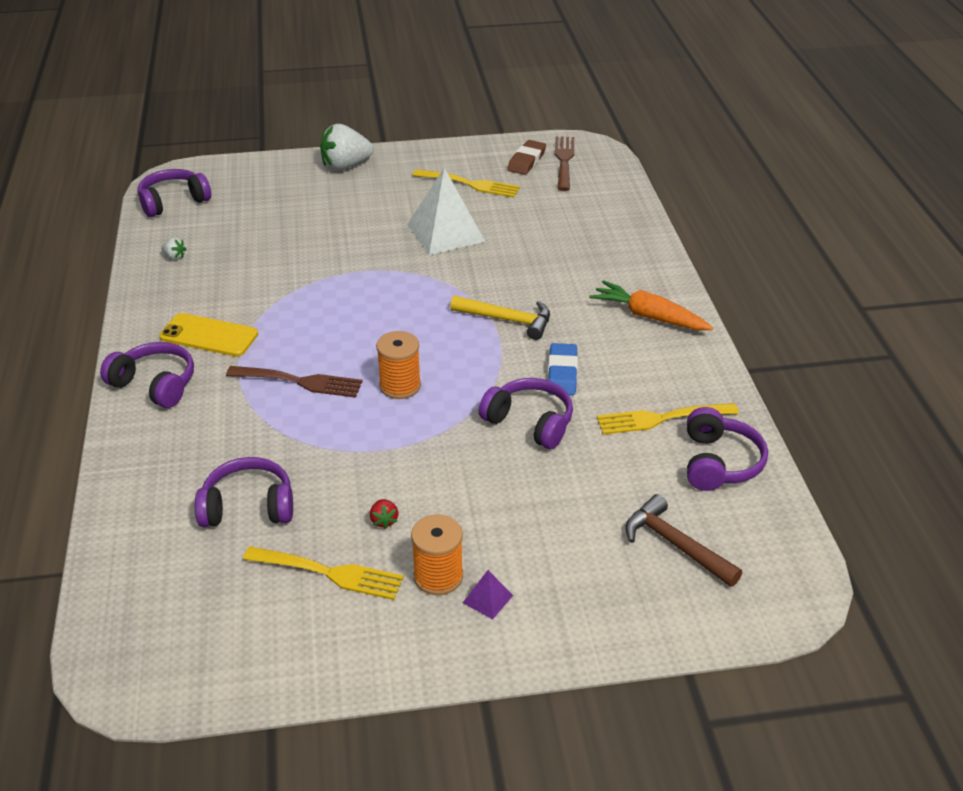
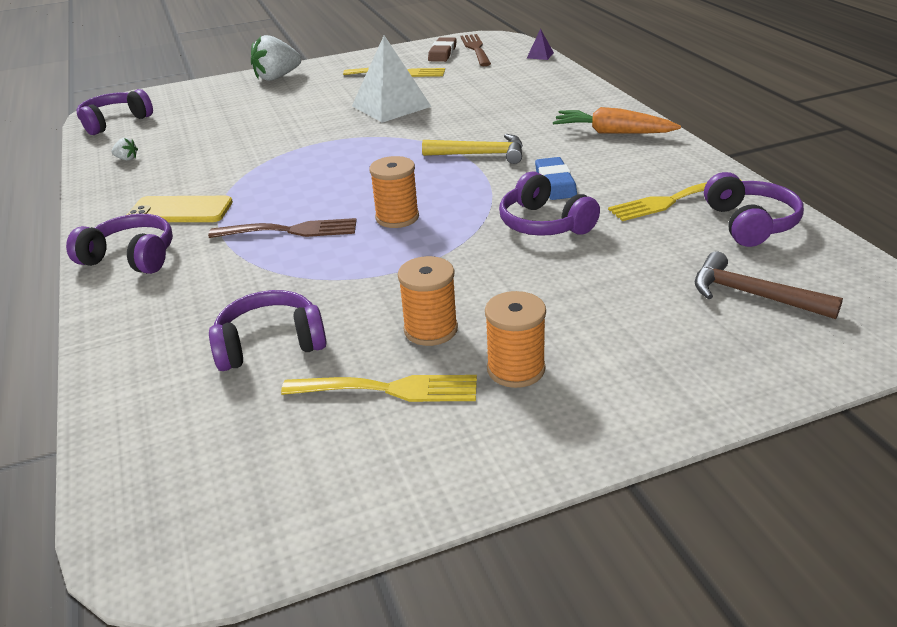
camera: 10 degrees left, 5 degrees down
(384, 520) = (430, 330): red strawberry -> orange spool
(487, 599) = (582, 380): purple pyramid -> purple pyramid (540, 55)
(530, 422) = (544, 224): purple headphones -> purple headphones turned 150 degrees counterclockwise

